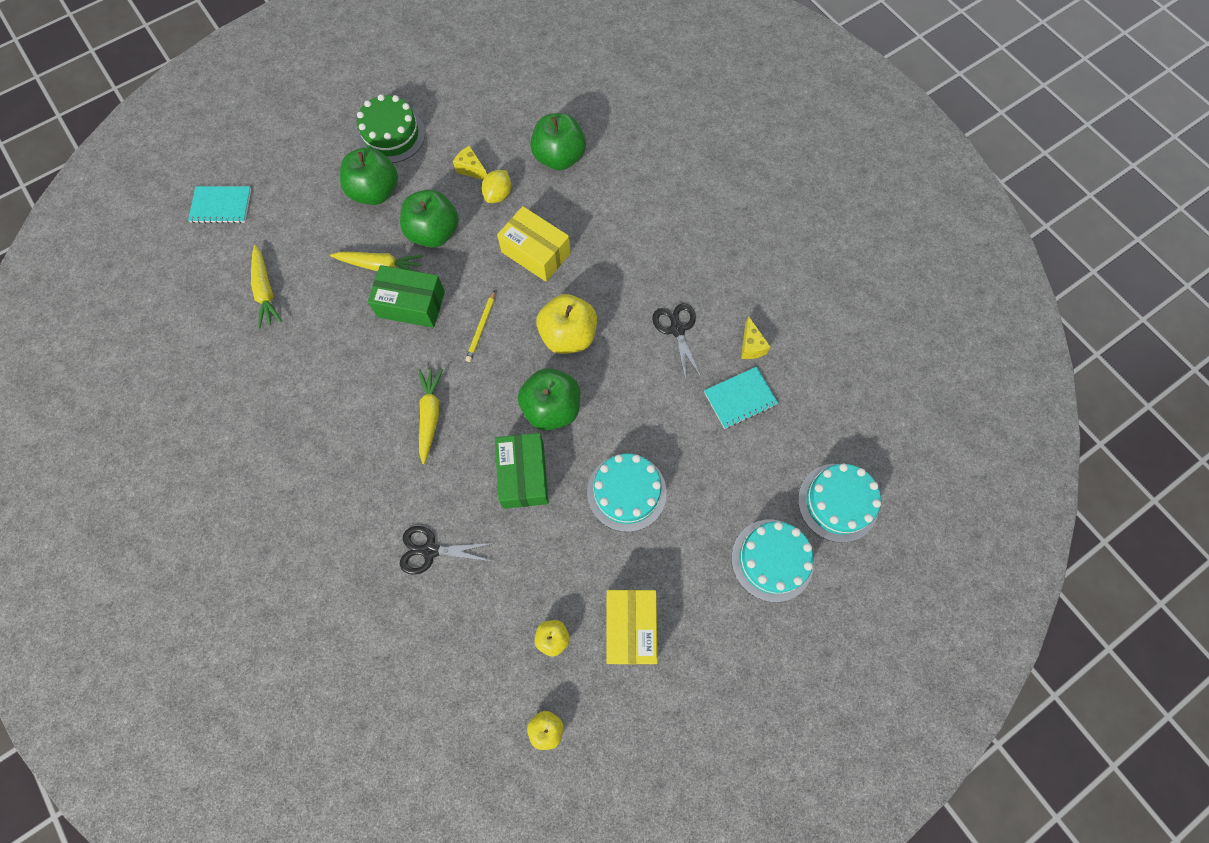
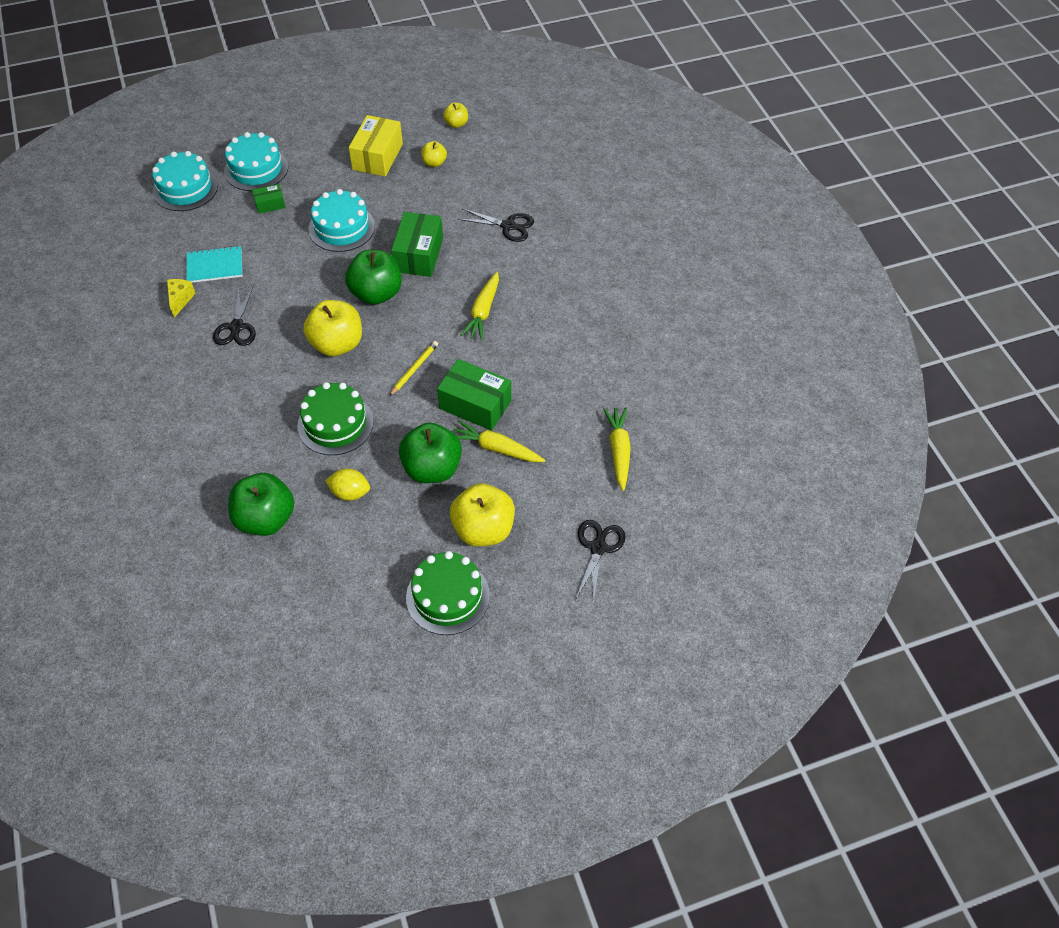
camera: 165 degrees left, 15 degrees down
(221, 206) = (660, 556): turquoise notebook -> none
(275, 200) = (598, 547): none -> black scissors
(375, 192) = (483, 529): green apple -> yellow apple
(471, 169) = (369, 529): yellow cheese -> none
(498, 195) = (350, 493): yellow lemon -> yellow lemon turned 60 degrees clockwise
(536, 252) = (335, 424): yellow box -> green cake
(726, 505) = (270, 204): none -> green box

